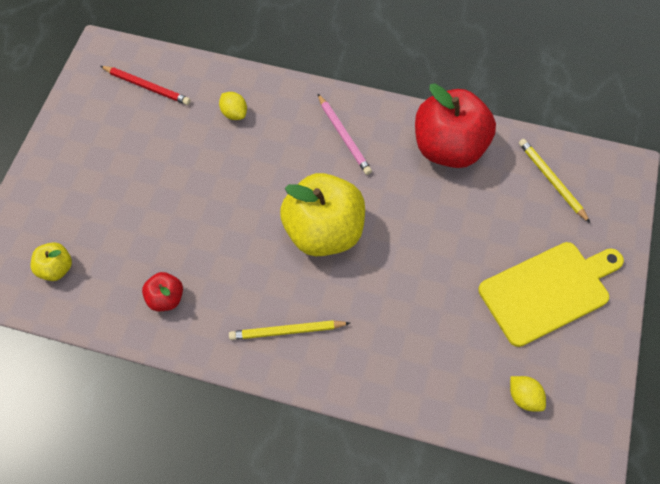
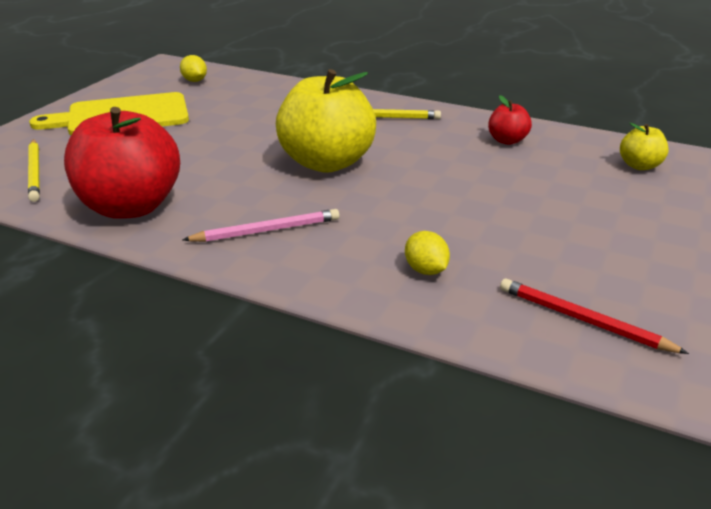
camera: 170 degrees left, 30 degrees down
(343, 136) = (266, 230): pink pencil -> pink pencil turned 90 degrees clockwise

